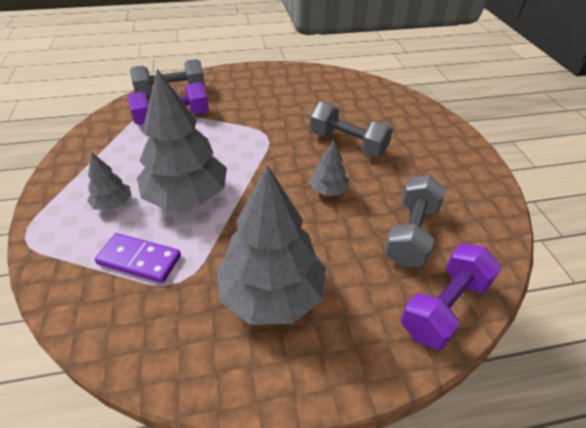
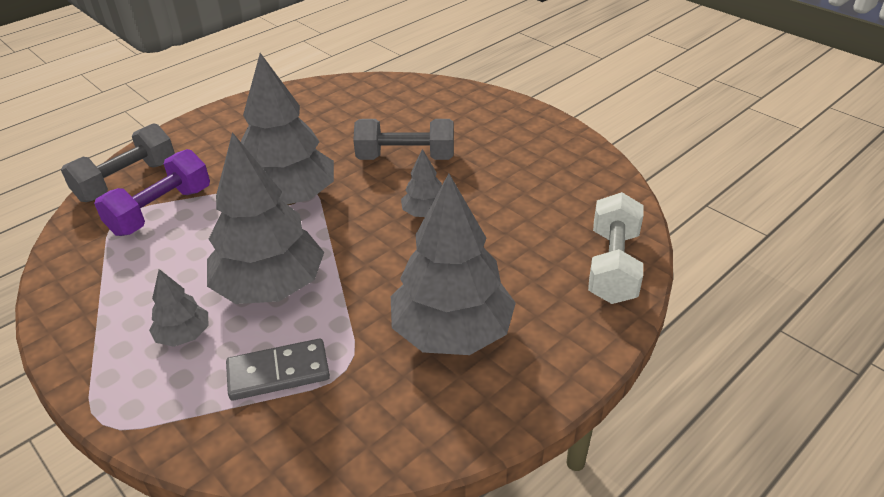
camera: 30 degrees left, 5 degrees down
(139, 260) = (278, 372): purple domino -> grey domino
(249, 140) = (289, 198): none -> grey tree
(411, 234) = (538, 218): grey dumbbell -> none
(444, 307) = (613, 266): purple dumbbell -> white dumbbell

